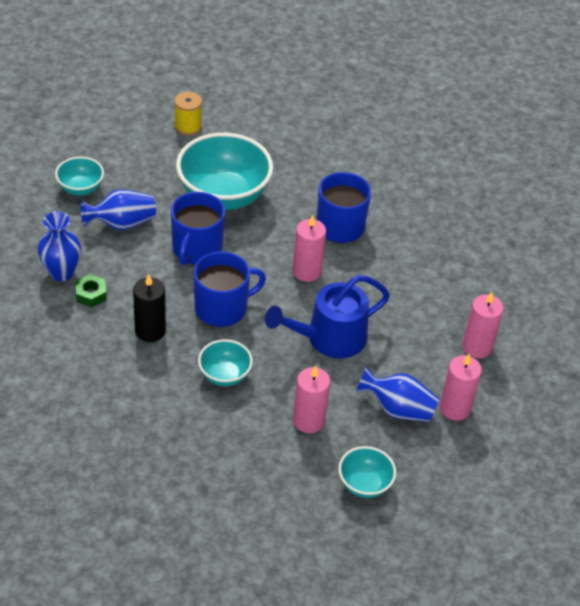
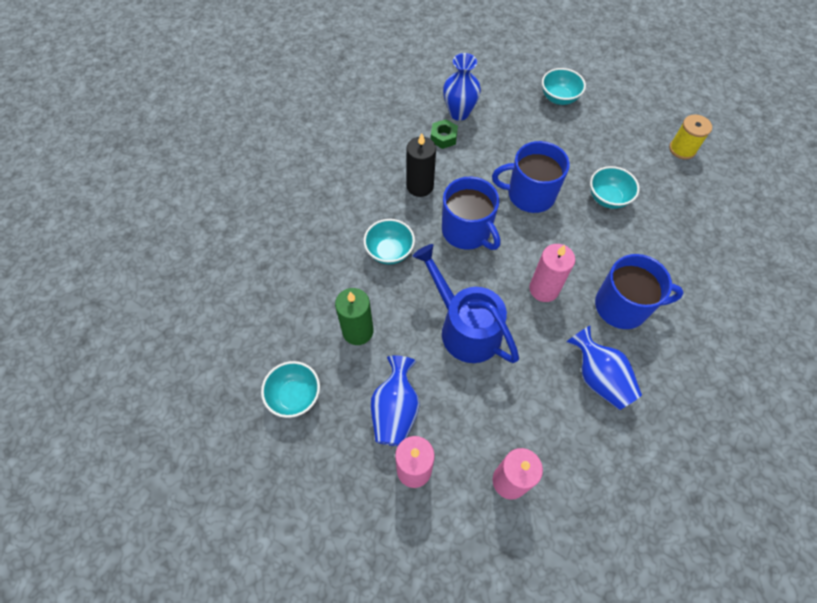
camera: 80 degrees right, 15 degrees up
(122, 224) = (532, 135): blue vase -> blue vase (598, 377)
(223, 196) = (607, 198): turquoise bowl -> turquoise bowl, size x0.50
(308, 420) = (358, 331): pink candle -> green candle

